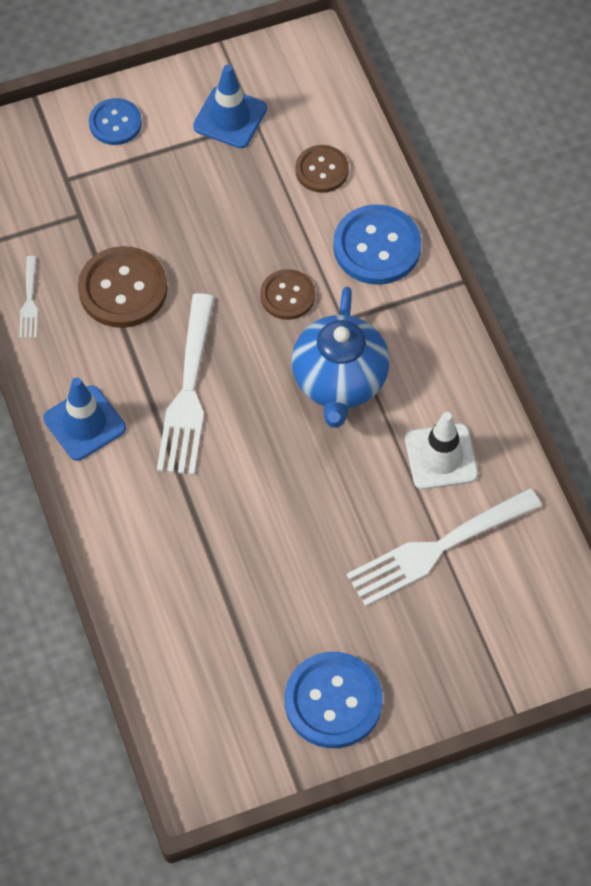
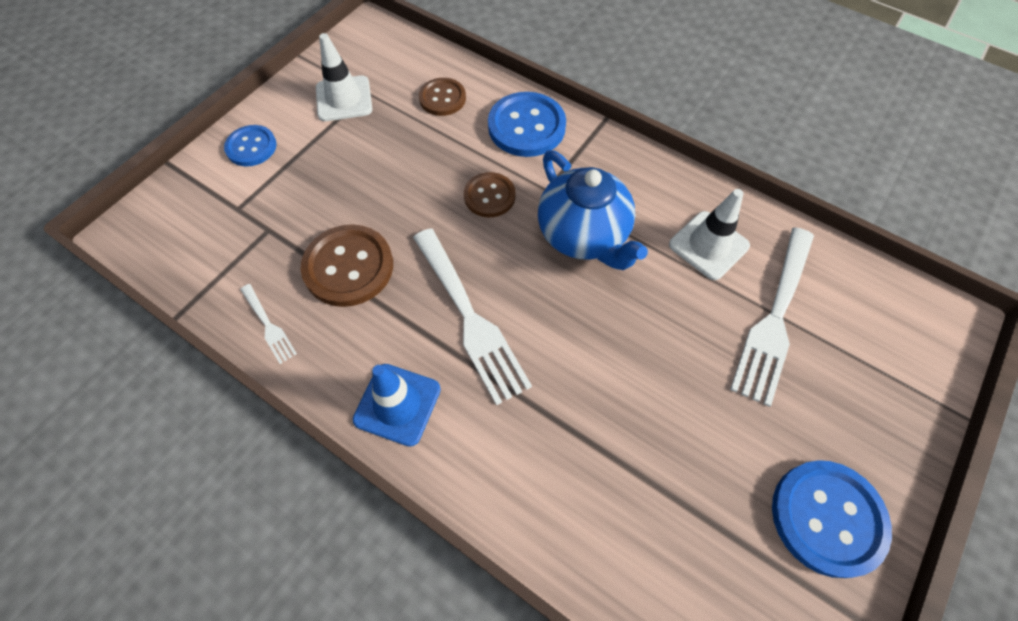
camera: 35 degrees left, 0 degrees up
(230, 117) = (344, 99): blue traffic cone -> white traffic cone

